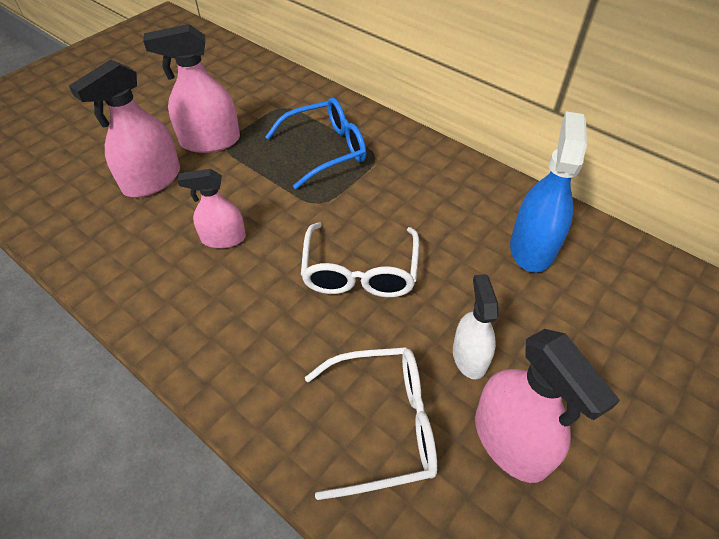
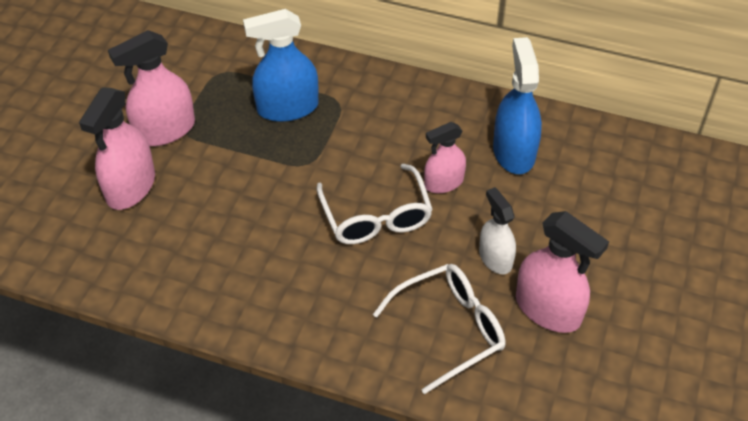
camera: 20 degrees left, 0 degrees up
(223, 238) = (236, 223): pink spray bottle -> pink spray bottle (444, 182)
(326, 149) = (287, 108): blue glasses -> blue spray bottle

